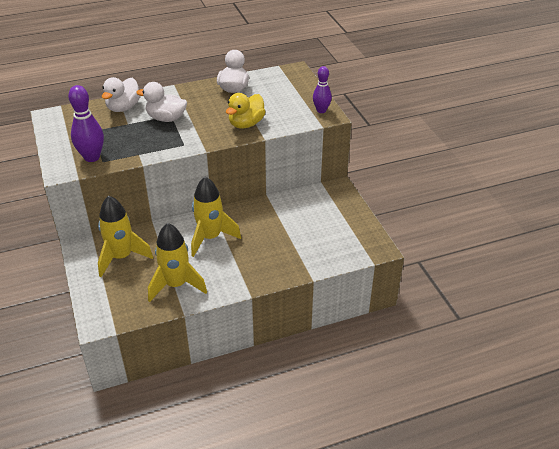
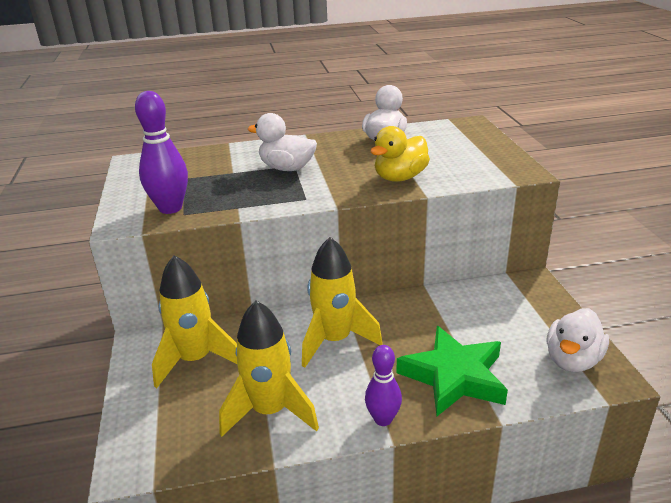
camera: 10 degrees right, 10 degrees down
(123, 107) = (232, 155): white duck -> white duck (572, 360)
(286, 255) = (454, 376): none -> green star
(321, 110) = (512, 166): purple bowling pin -> purple bowling pin (383, 419)

